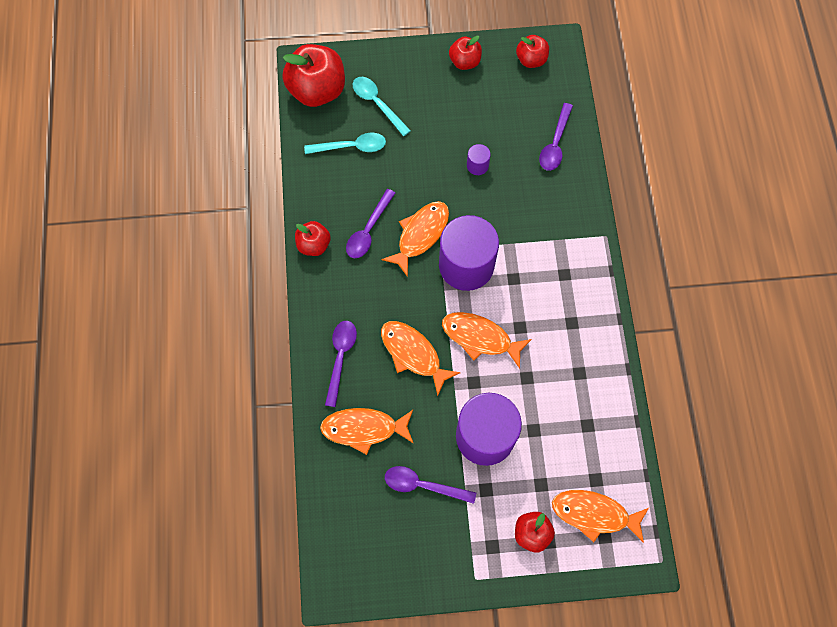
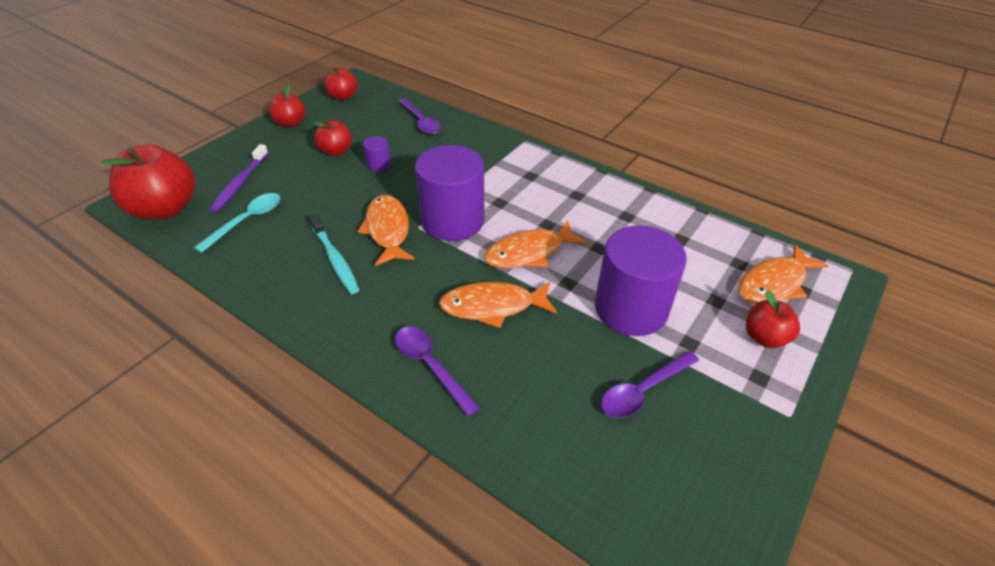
camera: 50 degrees left, 25 degrees down
(314, 245) = (291, 307): red apple -> red apple (336, 151)
(364, 429) = (530, 400): orange fish -> none
(368, 230) = (335, 259): purple spoon -> turquoise toothbrush
(377, 103) = (240, 183): turquoise spoon -> purple toothbrush

